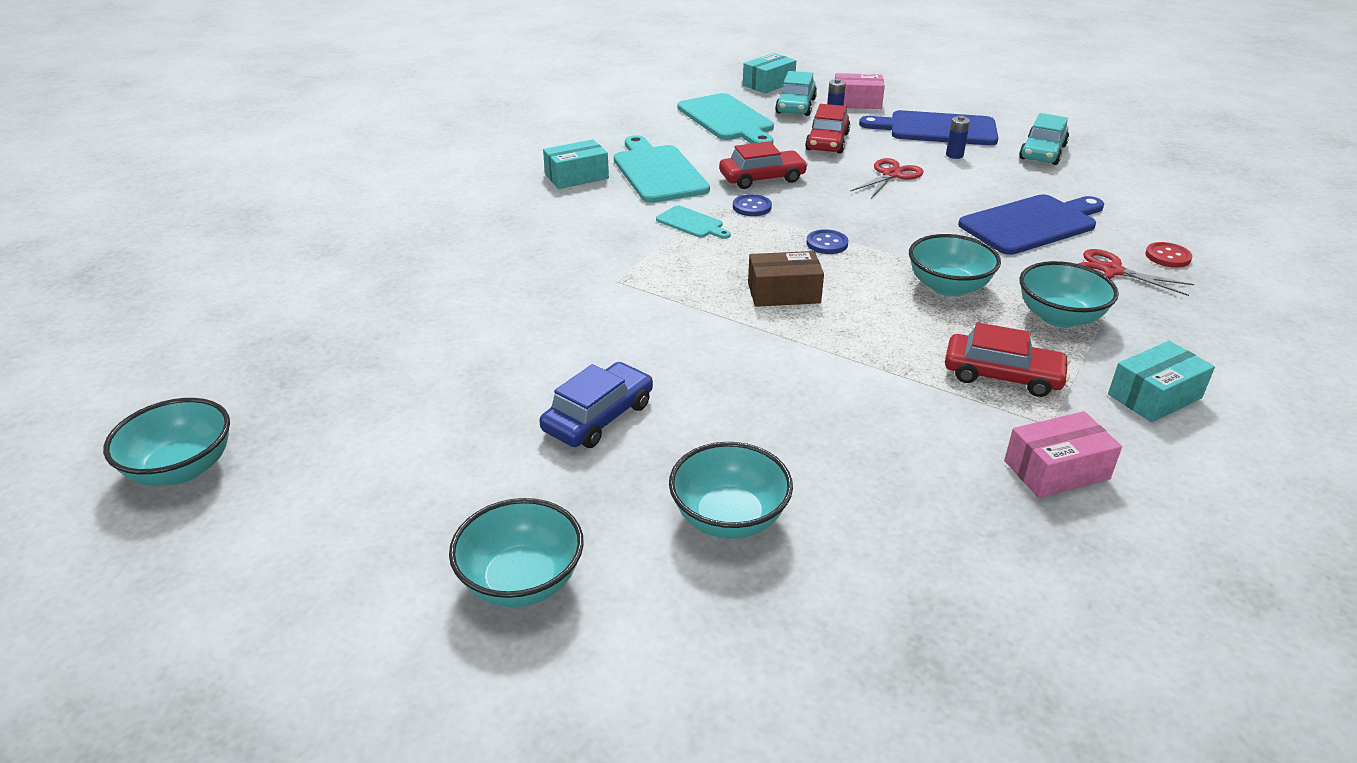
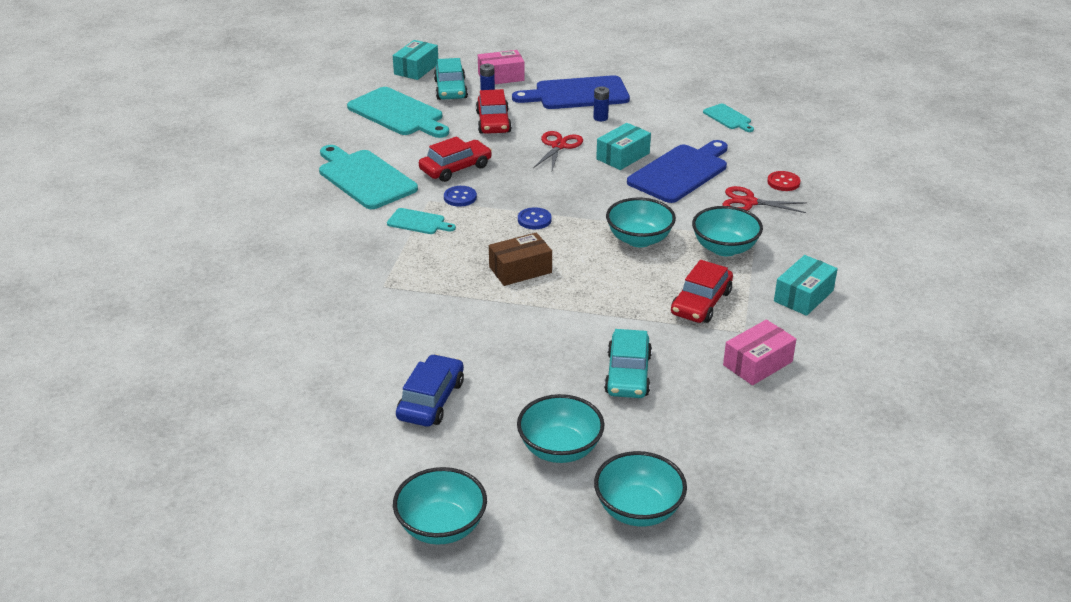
camera: 20 degrees left, 0 degrees up
(182, 469) = (129, 517): turquoise bowl -> turquoise bowl (638, 510)
(577, 176) = (296, 195): turquoise box -> turquoise box (623, 156)
(1002, 375) = (701, 302): red car -> red car turned 120 degrees clockwise
(1042, 152) = (667, 103): turquoise car -> turquoise car (628, 374)
(1116, 177) = (728, 118): none -> turquoise cutting board

